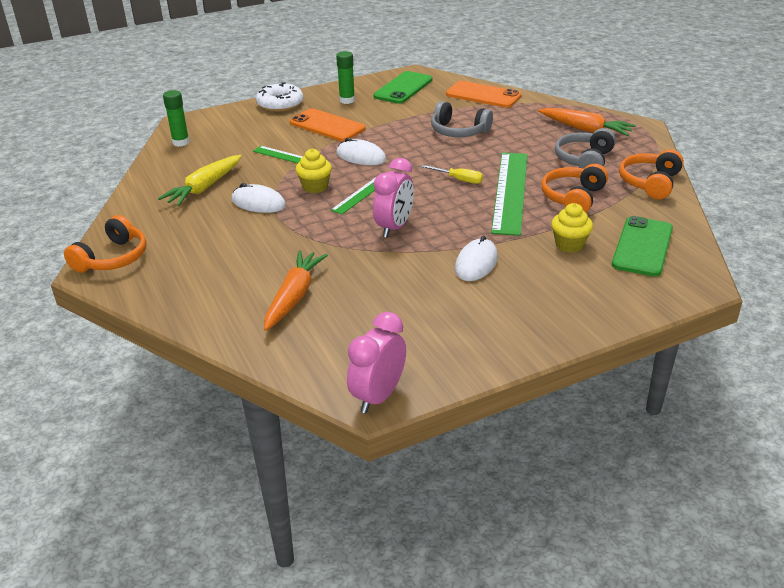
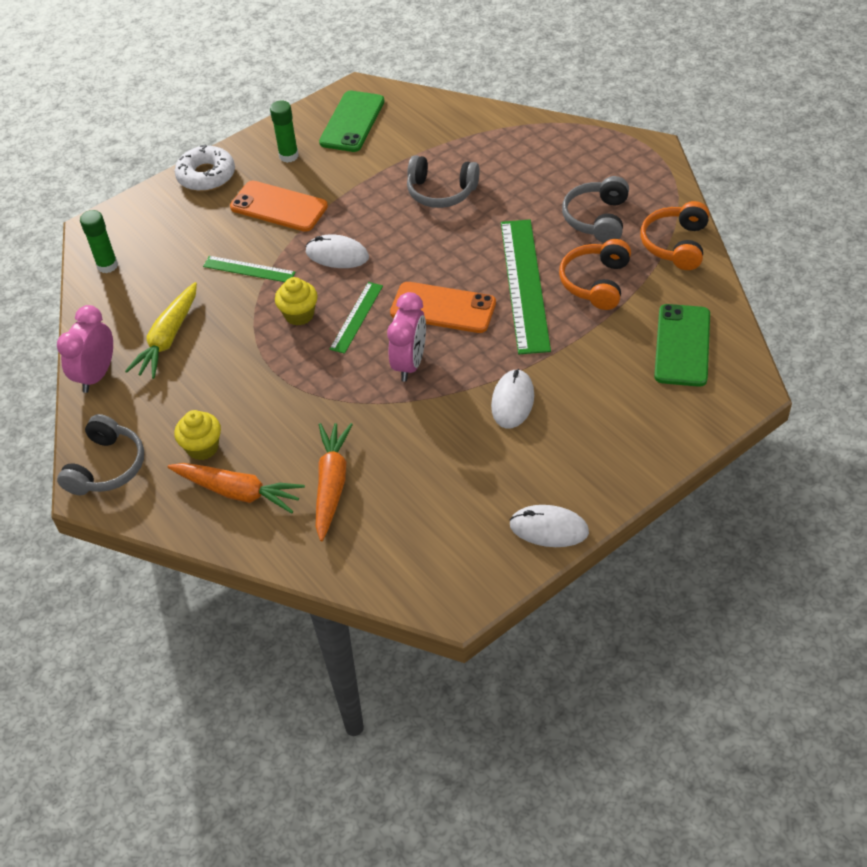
camera: 10 degrees left, 15 degrees up
(113, 258) = (107, 467): orange headphones -> grey headphones
(258, 203) = (242, 352): white mouse -> white mouse (549, 528)
(378, 396) = (459, 597): pink clock -> pink clock (96, 375)
(459, 180) = (462, 275): yellow screwdriver -> none
(483, 95) = (454, 121): orange phone -> orange phone (443, 308)
(569, 245) = (605, 356): yellow cupcake -> yellow cupcake (202, 447)
(585, 129) = (588, 164): orange carrot -> orange carrot (238, 492)

